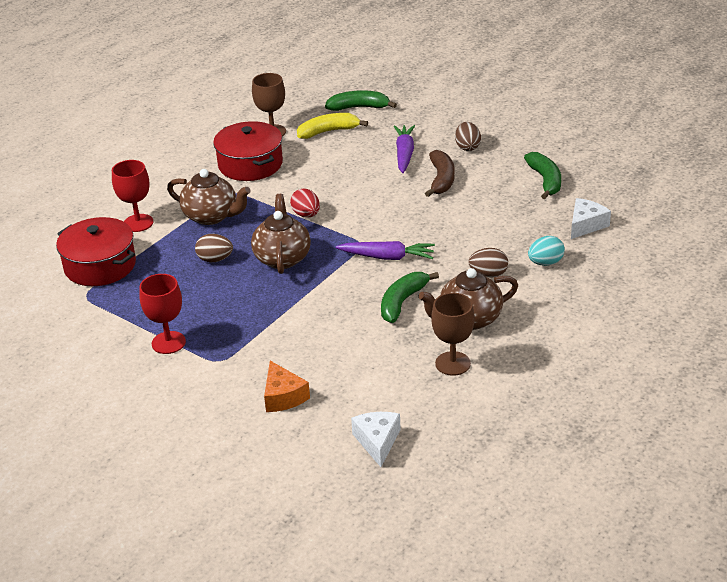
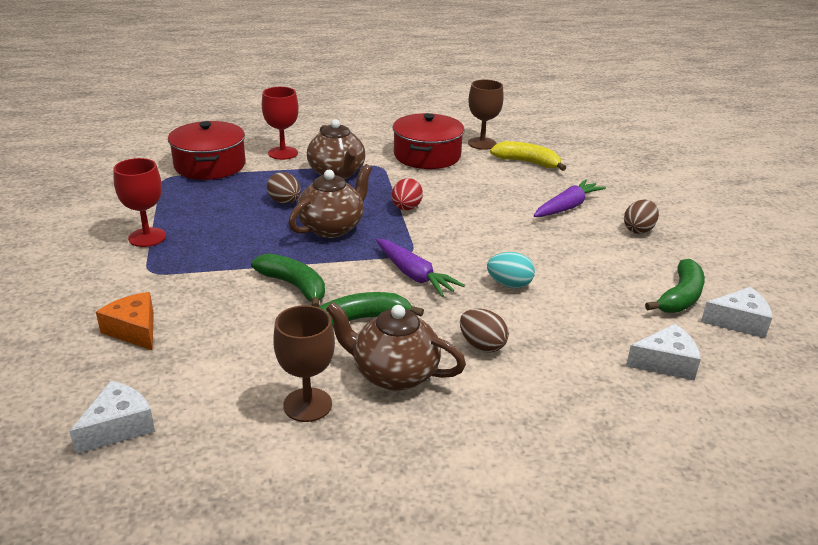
camera: 40 degrees right, 5 degrees down
(283, 396) = (134, 330): orange cheese -> orange cheese turned 120 degrees clockwise
(359, 107) = (583, 158): green banana -> green banana (294, 286)
(441, 179) = (569, 242): brown banana -> none
(545, 263) = (560, 372): turquoise egg -> turquoise egg (509, 284)
(590, 178) = (739, 322): none -> white cheese

